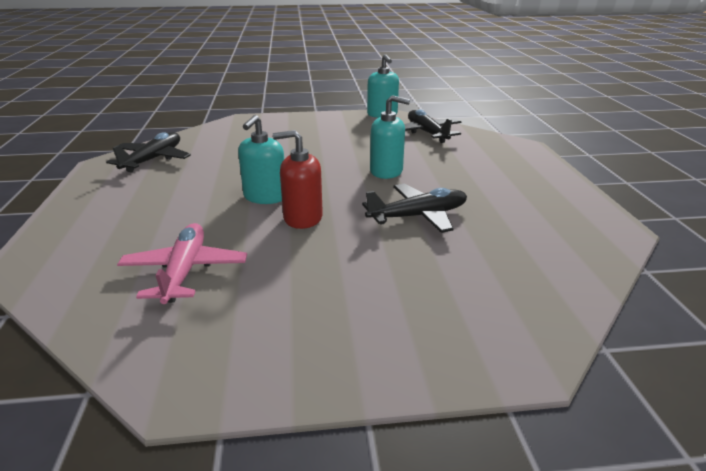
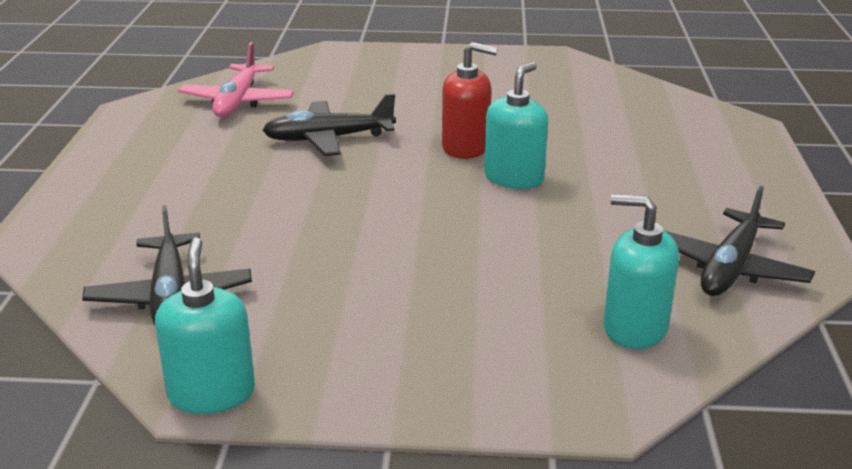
camera: 170 degrees left, 0 degrees up
(184, 271) = (582, 110): pink plane -> pink plane (238, 102)
(386, 171) = (324, 205): turquoise soap dispenser -> turquoise soap dispenser (635, 328)

